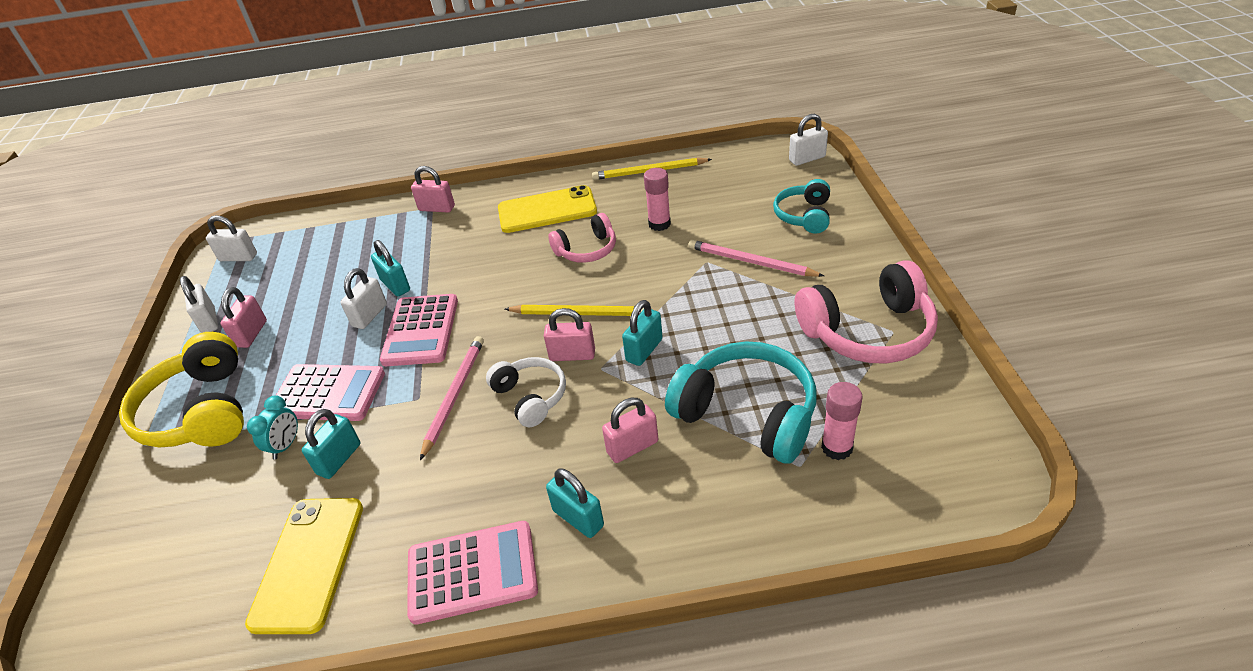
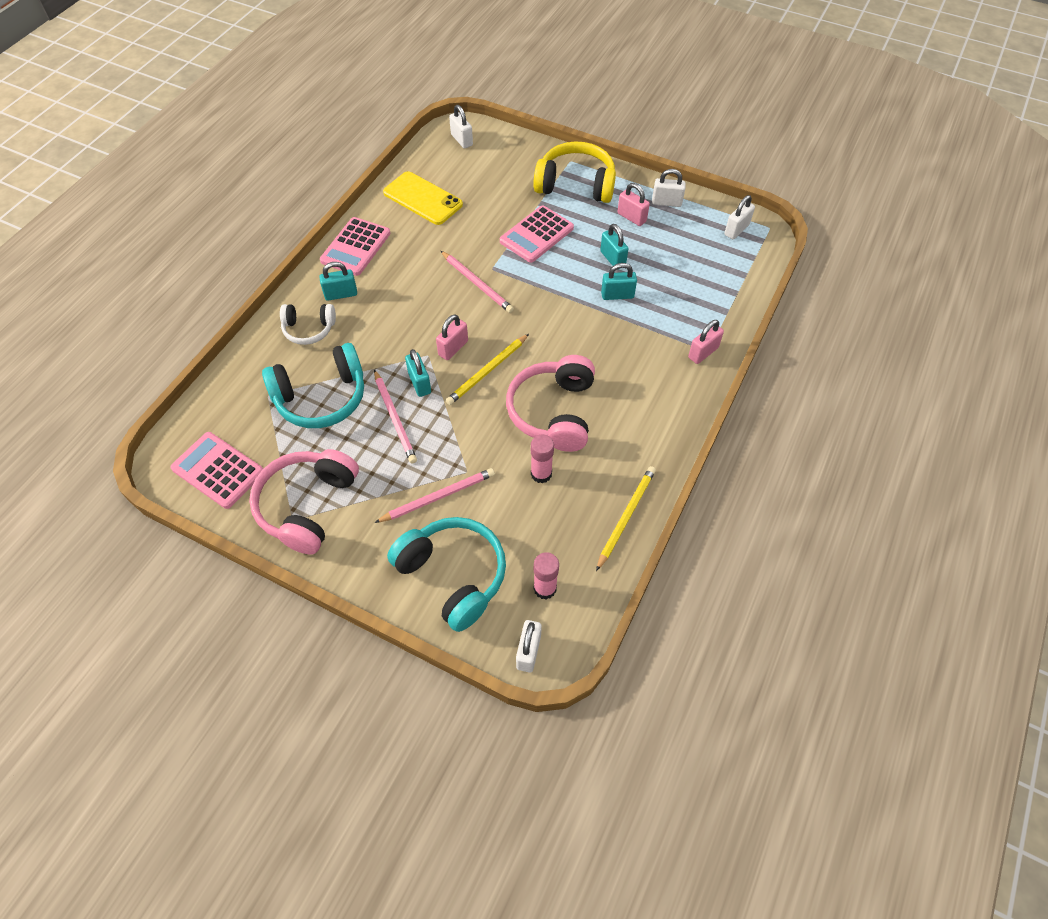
camera: 120 degrees right, 15 degrees up
(286, 445) = (511, 209): turquoise clock -> none
(339, 459) = (478, 225): turquoise padlock -> turquoise padlock (612, 259)
(369, 315) = (595, 273): white padlock -> white padlock (461, 140)
(421, 331) = (553, 290): pink calculator -> pink calculator (218, 470)
(531, 397) = (439, 314): white headphones -> white headphones (309, 329)
(547, 210) = (633, 416): yellow phone -> none
(587, 250) = (553, 412): pink headphones -> pink headphones, size x1.70
(632, 447) = (357, 336): pink padlock -> none
(705, 340) = (394, 418): none -> pink pencil
(804, 216) = (453, 575): turquoise headphones -> turquoise headphones, size x1.70
(837, 447) = (258, 419): pink glue stick -> pink glue stick (545, 588)

